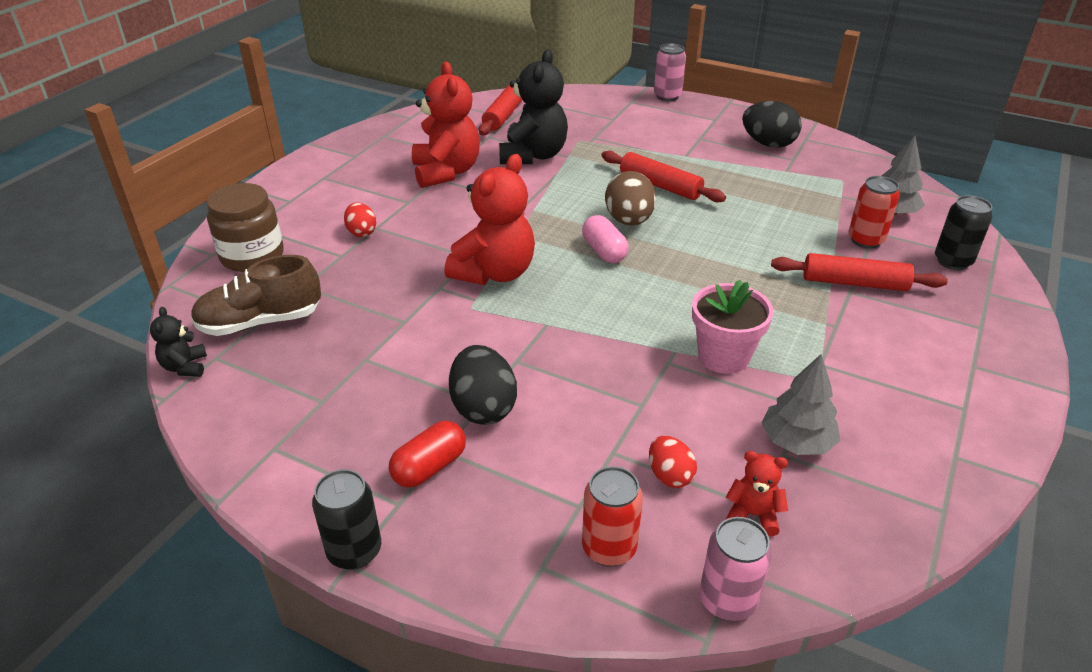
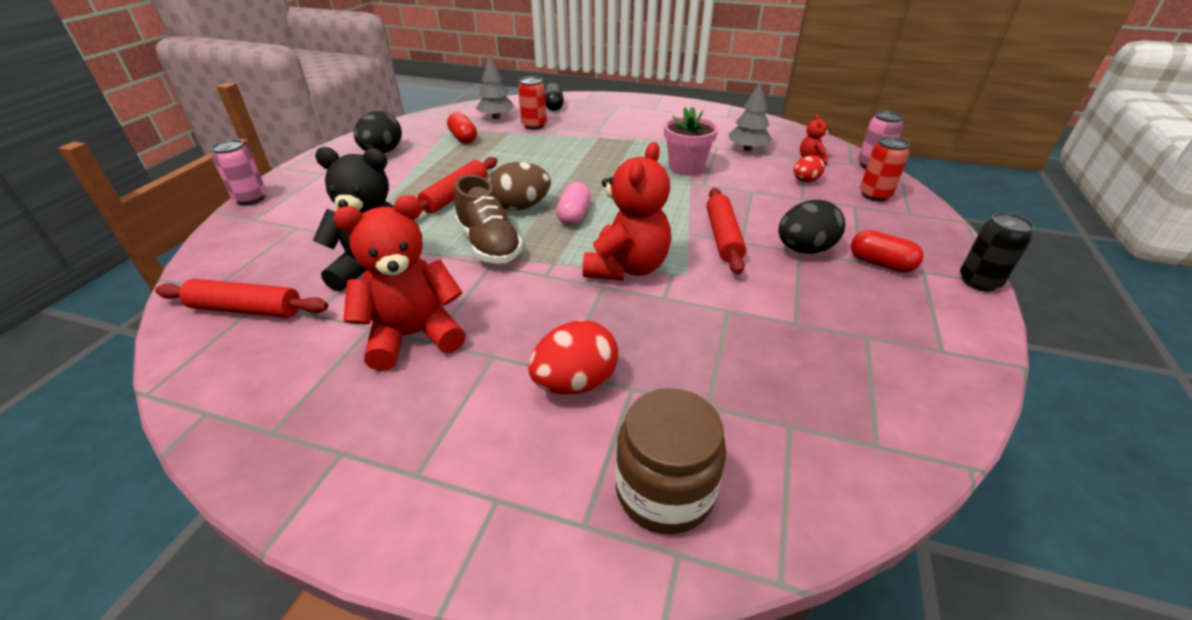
camera: 100 degrees left, 0 degrees up
(185, 367) = (912, 469): black teddy bear -> none
(260, 322) = (794, 424): brown shoe -> brown shoe (489, 245)
(361, 232) = (575, 382): red egg -> red egg, size x1.66
(494, 273) = (627, 267): red teddy bear -> red teddy bear turned 90 degrees clockwise
(604, 251) = (573, 215): pink capsule -> pink capsule turned 45 degrees counterclockwise
(813, 189) = (463, 138): none -> red capsule
(854, 283) = (587, 130): red rolling pin -> red rolling pin (723, 237)
(952, 261) = (553, 106): black can -> black capsule

